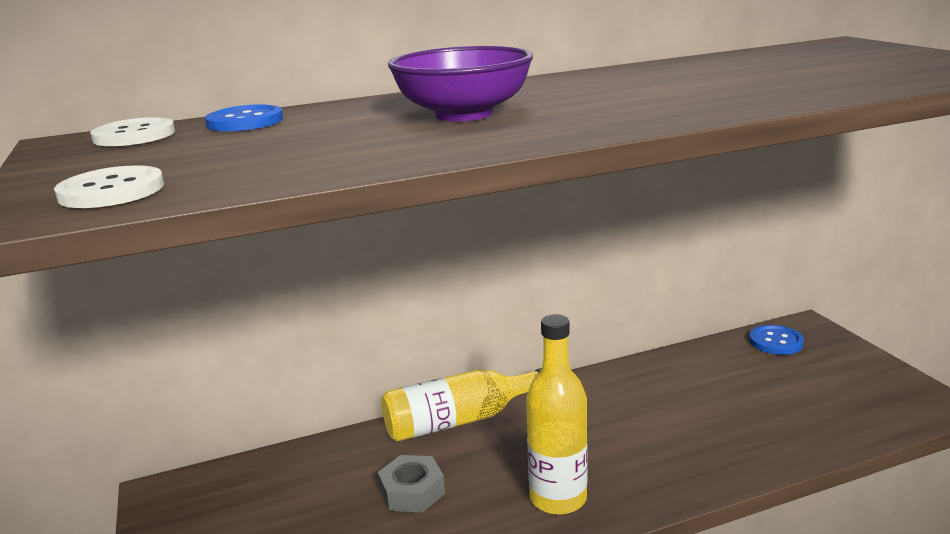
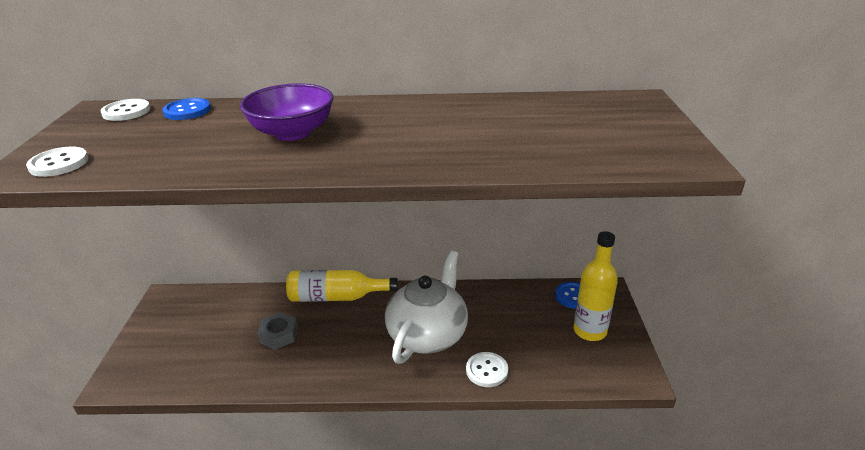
camera: 20 degrees right, 10 degrees up
(558, 498) = (349, 364): yellow bottle -> yellow bottle (589, 331)
(635, 430) = (428, 334): none -> white teapot
(755, 450) = (487, 370): none -> white button

